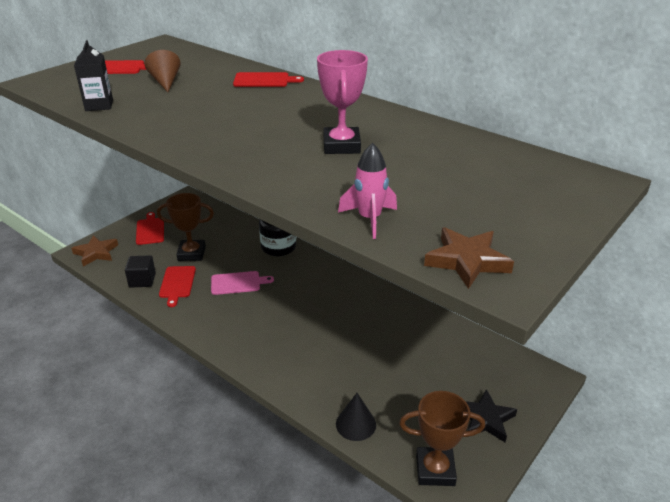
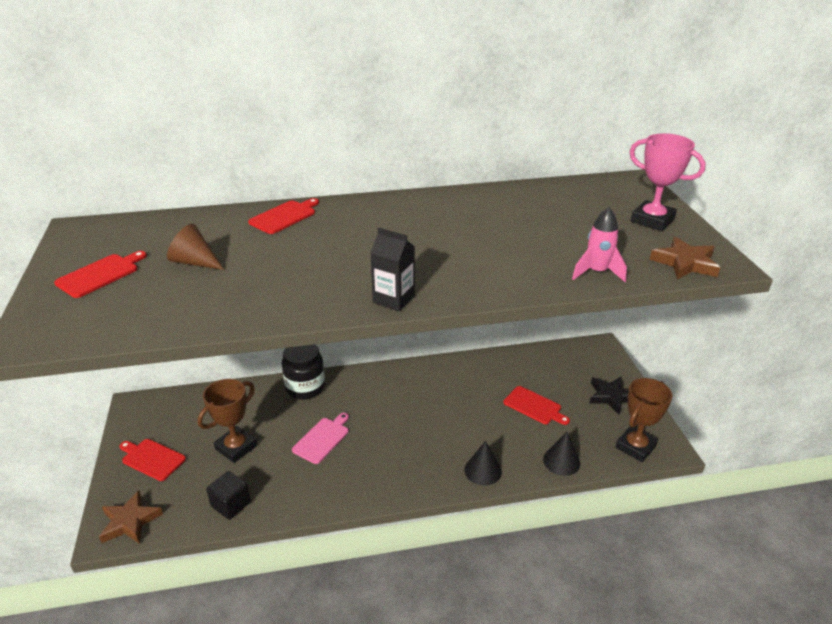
camera: 50 degrees left, 0 degrees up
(99, 105) = (186, 317): black carton -> black carton (393, 299)
(177, 283) = (270, 480): red cutting board -> red cutting board (534, 406)
(292, 380) = (483, 470): none -> black cone
(341, 146) = (468, 236): pink trophy -> pink trophy (652, 220)

